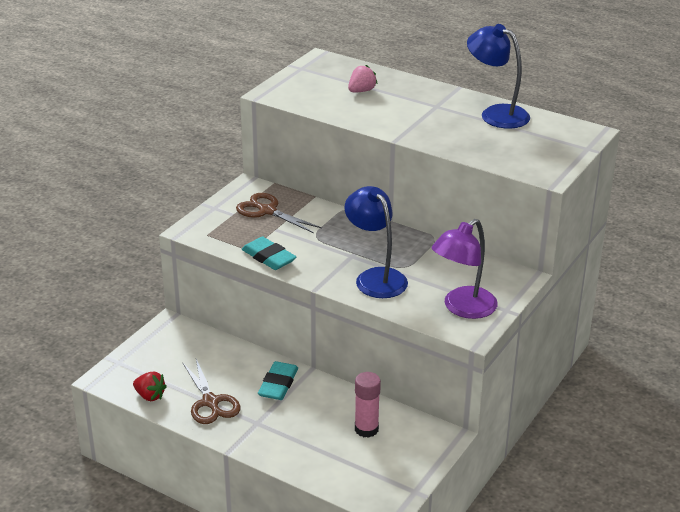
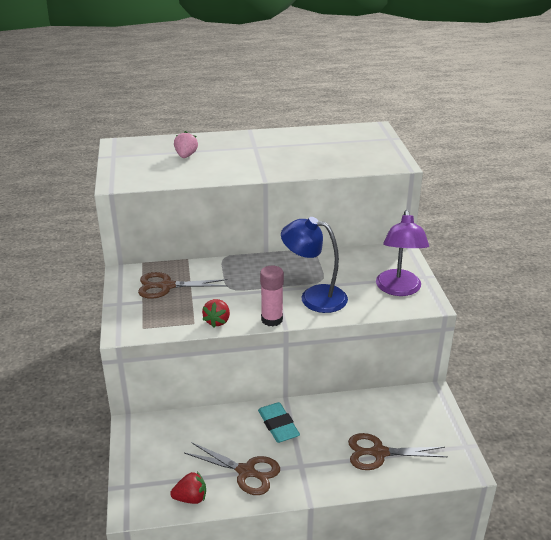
camera: 40 degrees left, 0 degrees up
(268, 257) = (217, 321): turquoise eraser -> red strawberry
(331, 451) = (378, 453): none -> brown scissors
(366, 429) = (379, 421): pink glue stick -> pink glue stick (272, 319)
(496, 114) = (302, 138): blue lamp -> none

